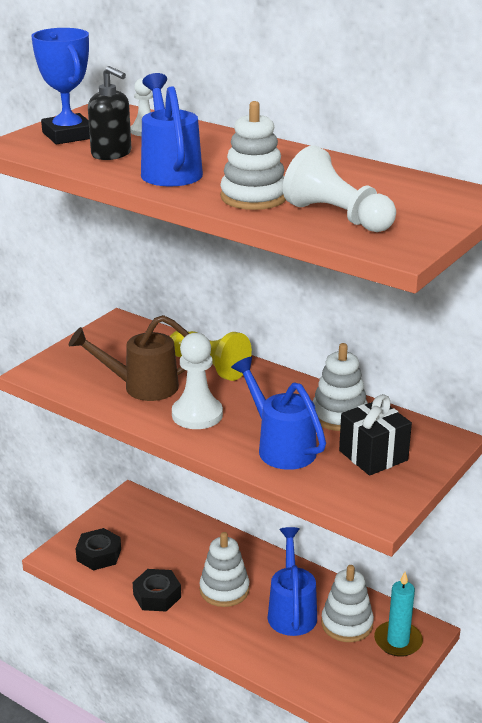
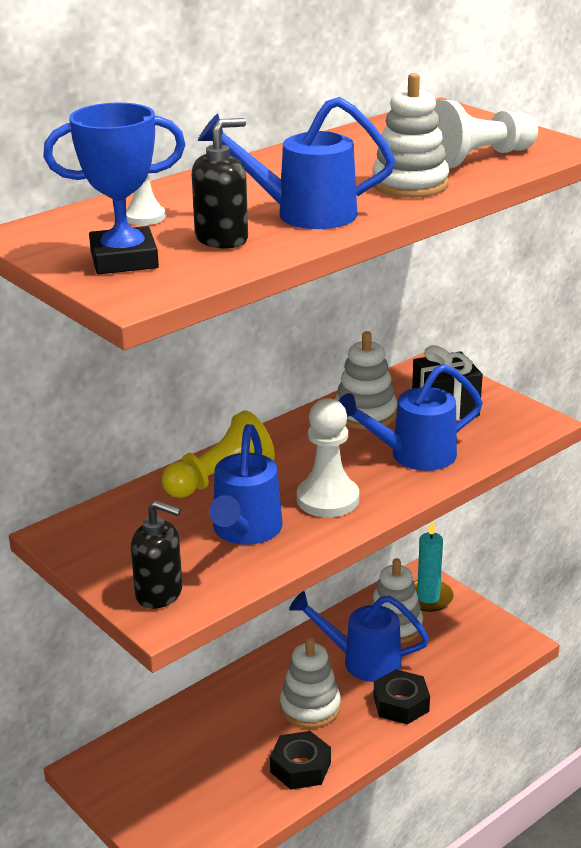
camera: 75 degrees left, 0 degrees up
(61, 368) = (159, 593): none -> black soap dispenser
(99, 555) = (199, 814): black nut -> black nut (401, 704)
(142, 387) = (245, 531): brown watering can -> blue watering can

